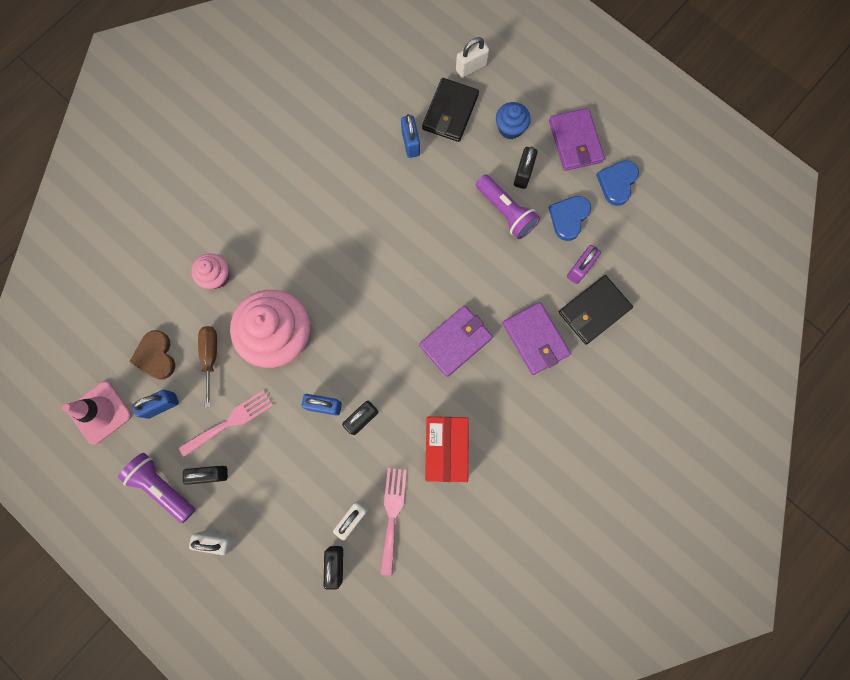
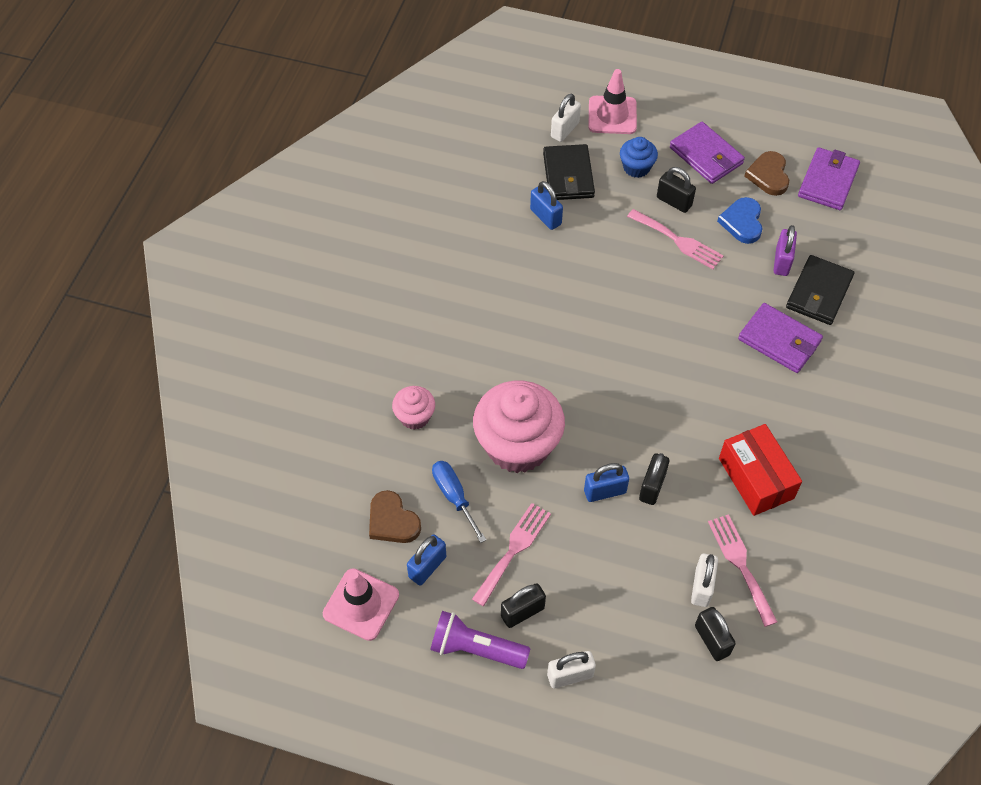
camera: 25 degrees left, 20 degrees down
(210, 357) = (454, 496): brown screwdriver -> blue screwdriver
(455, 341) = (702, 375): purple wallet -> purple wallet (828, 181)
(505, 212) = (678, 241): purple flashlight -> pink fork
(518, 69) = (612, 115): none -> pink traffic cone
(523, 174) = (674, 201): black padlock -> black padlock turned 45 degrees counterclockwise
(617, 183) = (768, 175): blue heart -> brown heart

